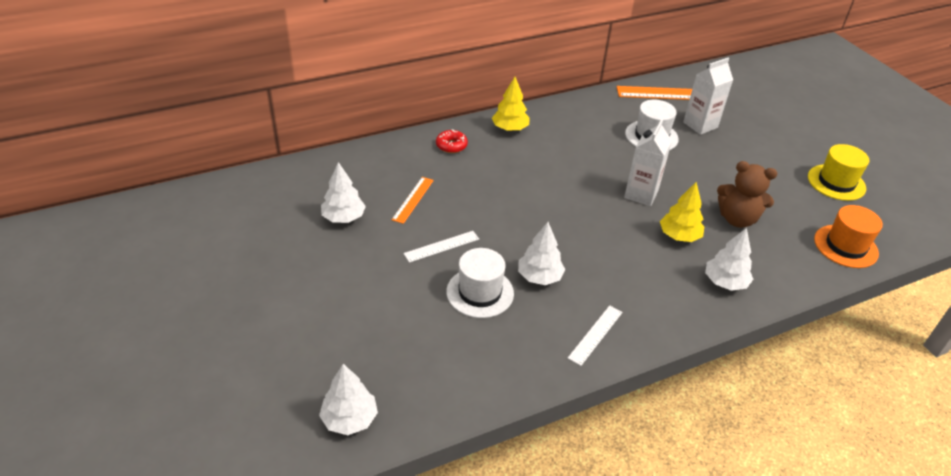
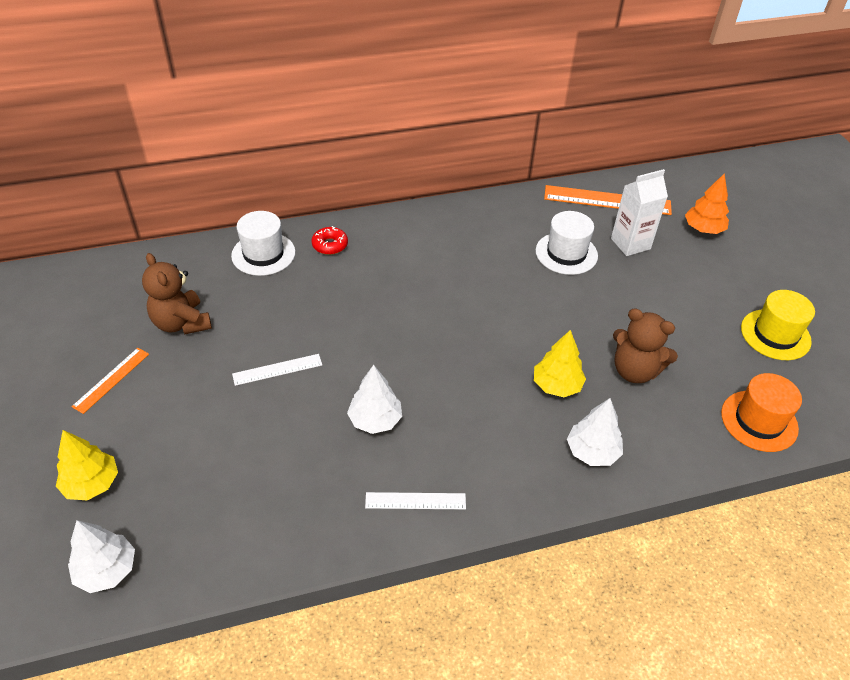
camera: 10 degrees right, 5 degrees up
(343, 218) = (182, 323): white tree -> brown teddy bear
(413, 199) = (265, 308): orange ruler -> orange ruler (111, 380)
(480, 292) = (301, 432): white hat -> white hat (263, 254)
(510, 128) = (403, 229): yellow tree -> yellow tree (92, 484)
(595, 334) = (415, 501): white ruler -> white ruler turned 45 degrees clockwise
(641, 194) = (529, 327): white carton -> none
(754, 110) = (703, 229): none -> orange tree

